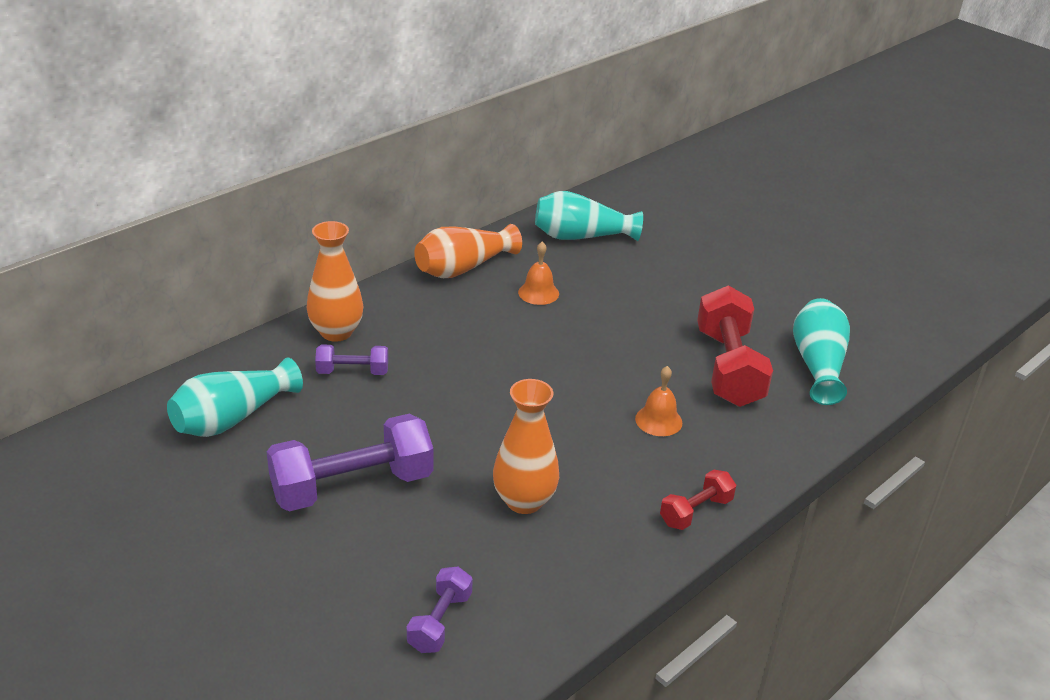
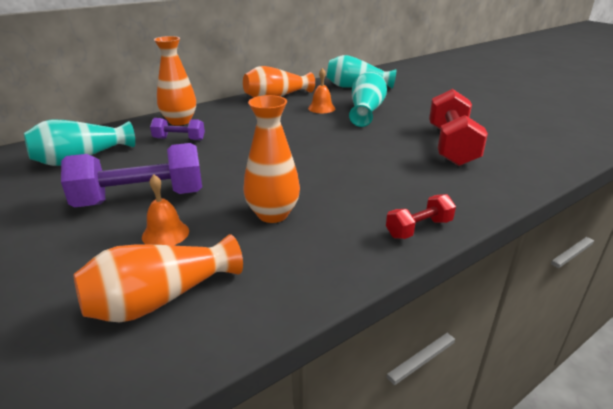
camera: 10 degrees right, 5 degrees down
(440, 622) = (160, 299): purple dumbbell -> orange vase
(658, 420) = (394, 171): orange bell -> orange bell (165, 233)
(817, 365) = (521, 146): turquoise vase -> turquoise vase (366, 111)

